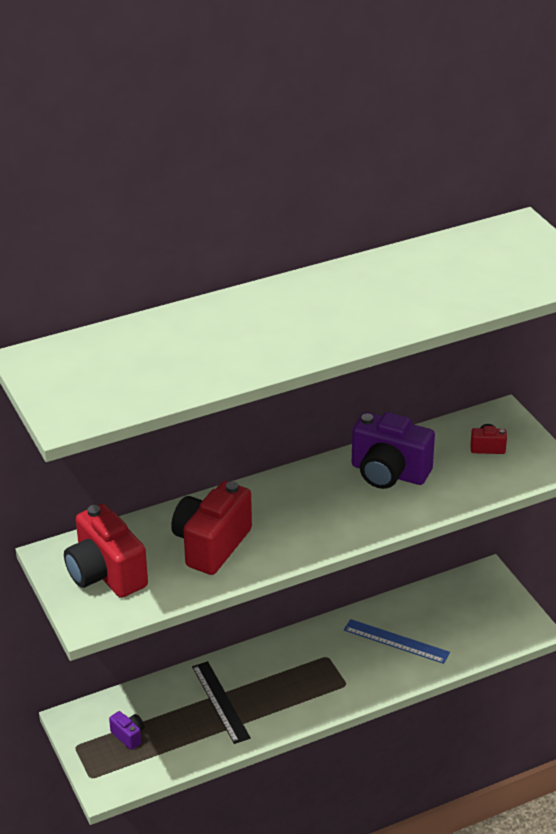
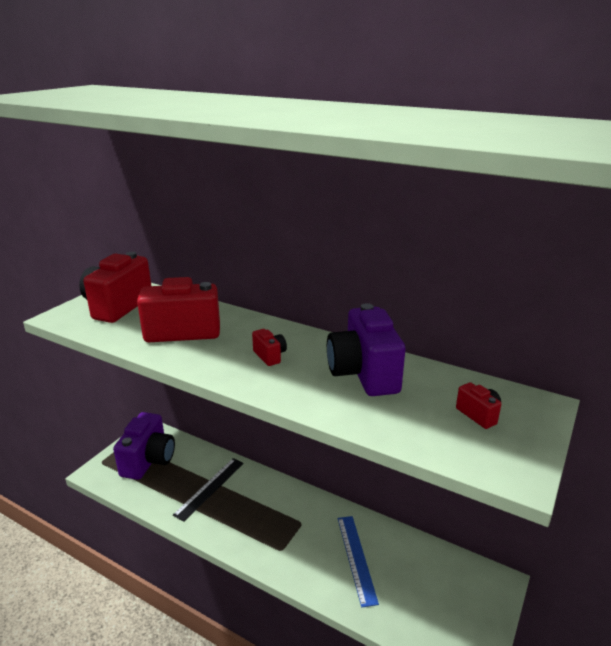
camera: 55 degrees right, 10 degrees down
(128, 736) = (148, 460): purple camera -> purple camera, size x2.23
(312, 510) = (270, 356): none -> red camera

